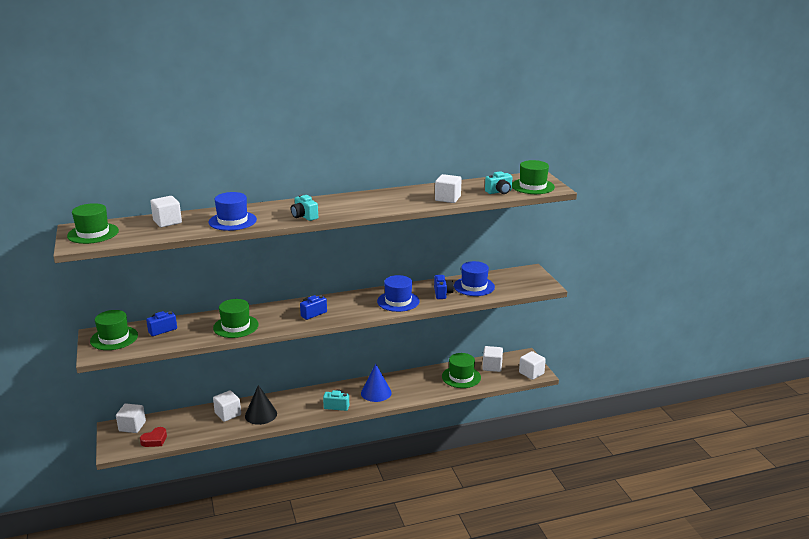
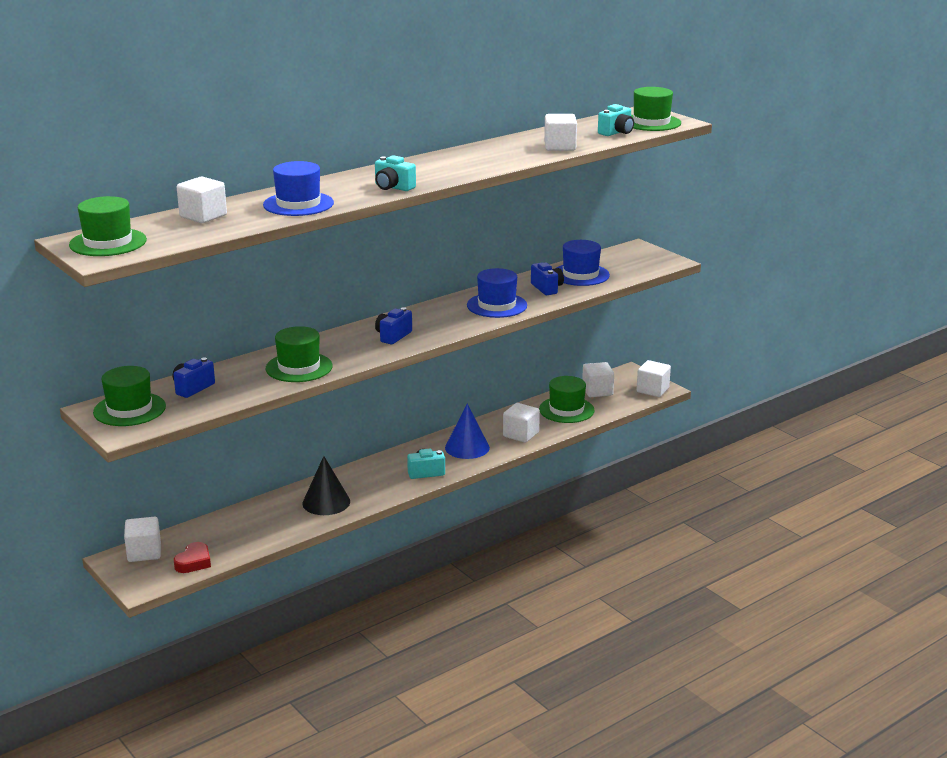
camera: 20 degrees left, 0 degrees up
(228, 414) = (277, 510): white cube -> white cube (521, 434)

